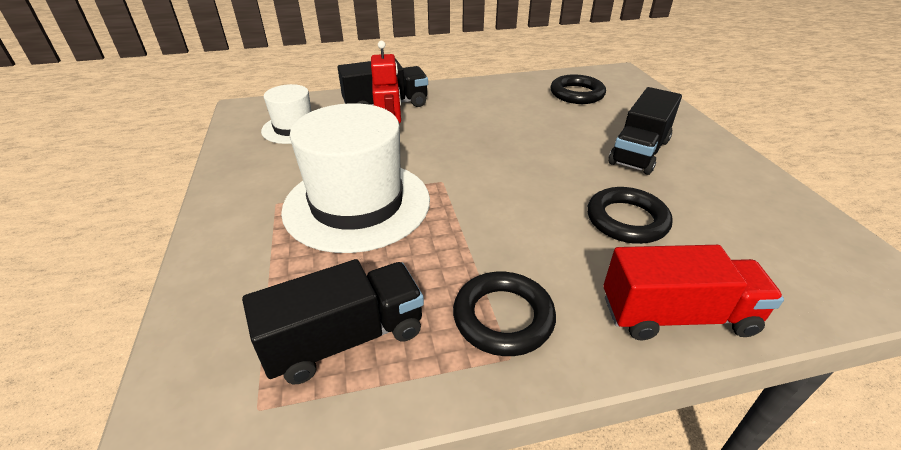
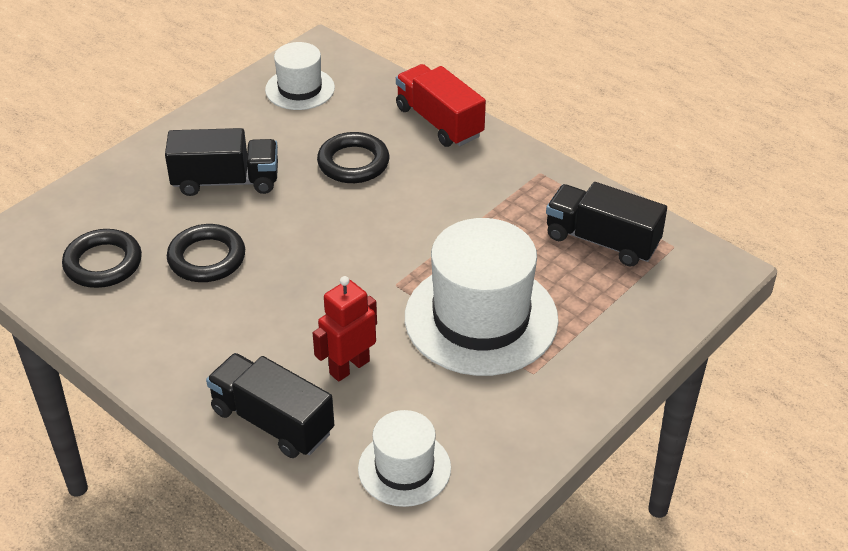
camera: 125 degrees left, 5 degrees up
(503, 317) = (514, 186): black ring -> black ring (207, 258)
(791, 235) = (300, 89): none -> white hat

